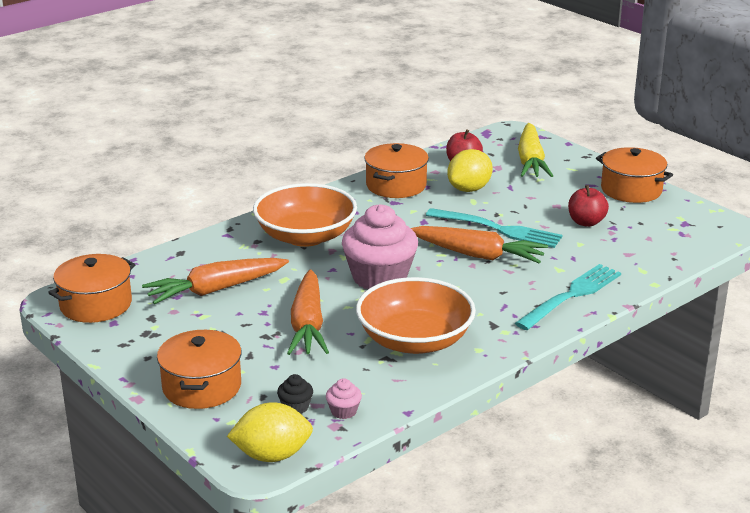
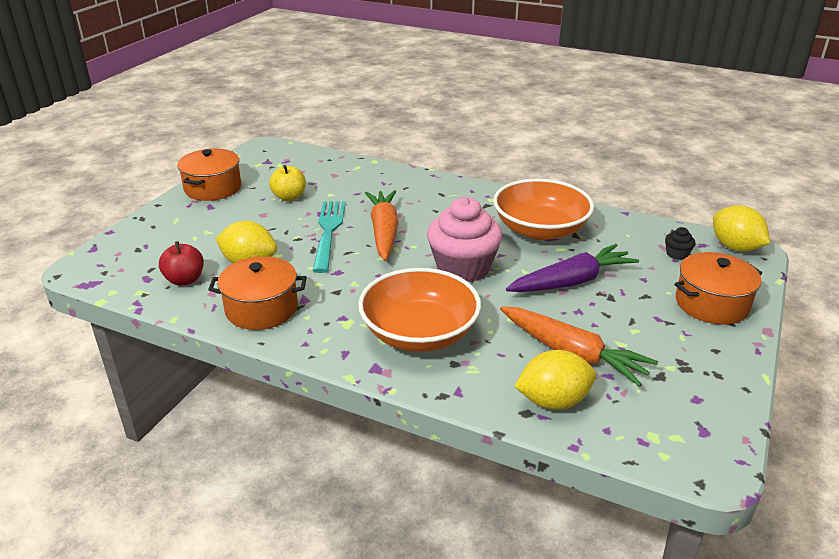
camera: 115 degrees left, 5 degrees up
(96, 305) = (685, 429): orange pot -> none
(178, 265) = (553, 401): none -> yellow lemon
(308, 324) = (571, 282): orange carrot -> purple carrot
(343, 411) = (656, 235): pink cupcake -> none
(531, 161) = (163, 243): yellow carrot -> none
(571, 296) = (417, 185): turquoise fork -> none
(586, 222) = (289, 197): red apple -> yellow apple

